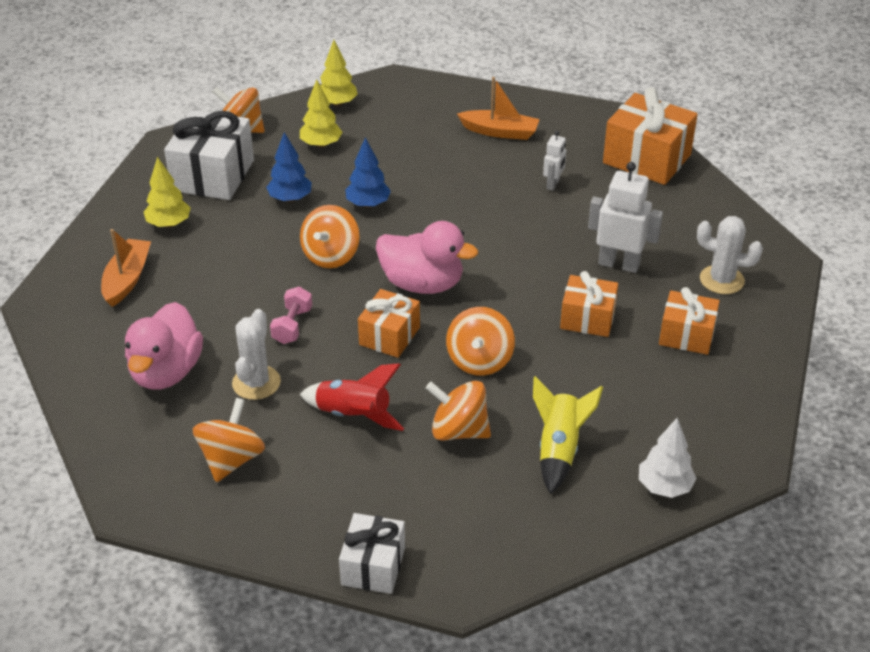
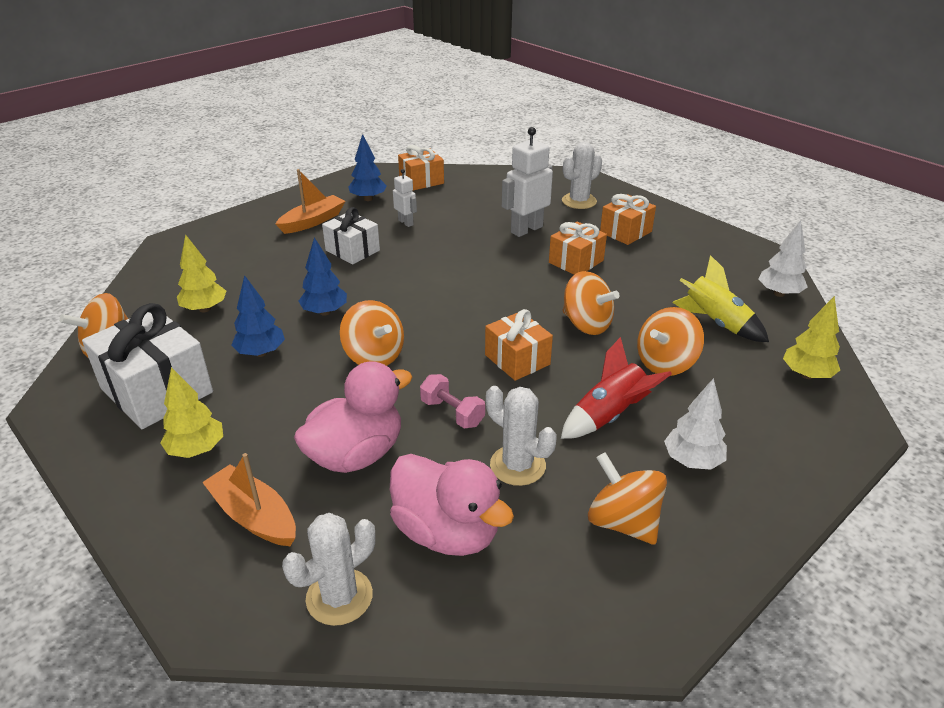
camera: 60 degrees left, 5 degrees down
(84, 347) = (339, 597): none -> white cactus
(329, 482) = (692, 461): none -> white tree
(337, 103) = (158, 281): yellow tree -> yellow tree (806, 375)
(373, 566) = (816, 469): white gift -> white gift (352, 250)
(422, 284) = (464, 320): pink duck -> pink duck (356, 454)
(574, 143) = (368, 199): none -> blue tree
(646, 159) = (421, 181): orange gift -> orange gift, size x0.62

